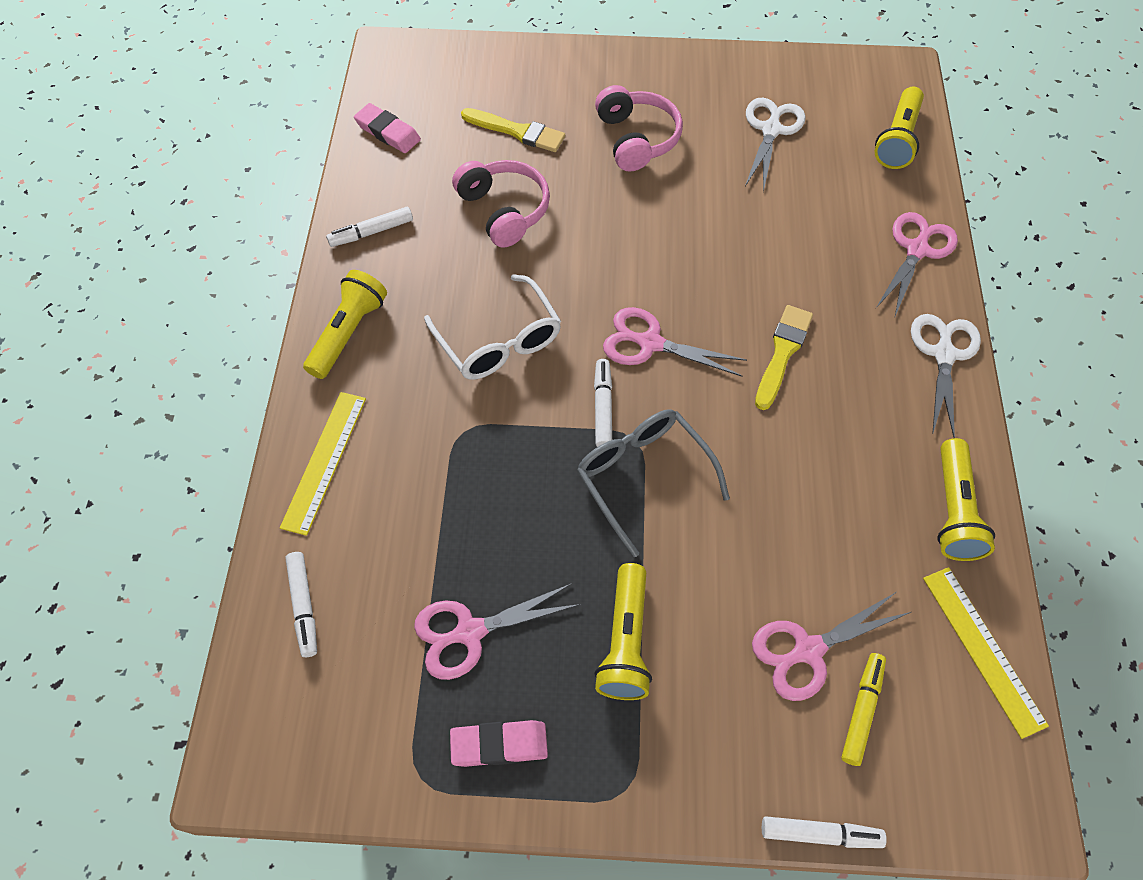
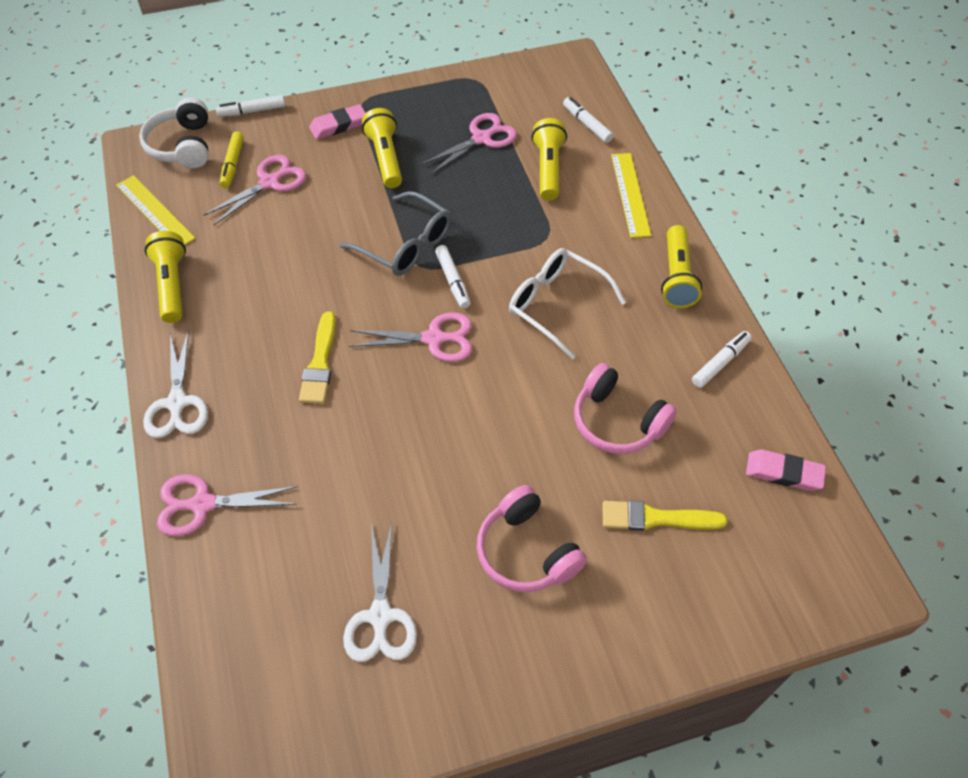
camera: 160 degrees right, 5 degrees down
(499, 745) = (439, 100): pink eraser -> pink eraser (338, 125)
(897, 139) = (229, 652): yellow flashlight -> yellow flashlight (548, 169)
(917, 250) = (203, 504): pink scissors -> pink scissors turned 75 degrees clockwise
(942, 784) = (183, 146): none -> white headphones

